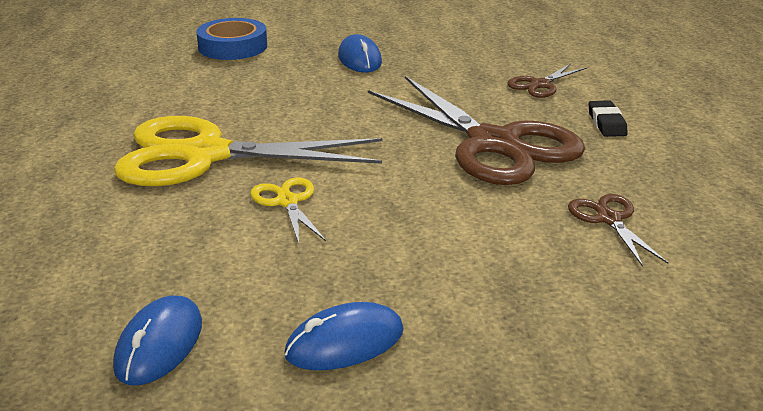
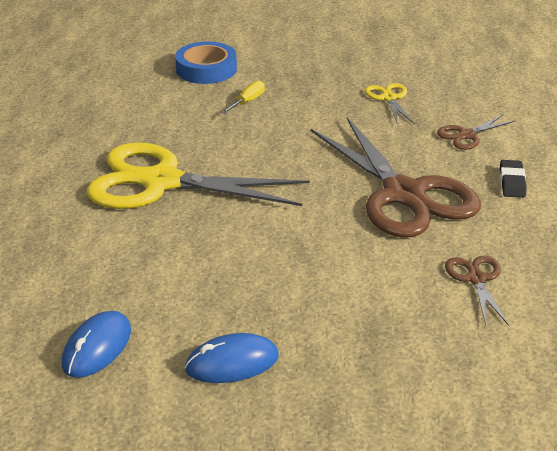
camera: 10 degrees right, 5 degrees up
(287, 72) = (247, 102): none -> yellow screwdriver
(287, 202) = (217, 234): yellow scissors -> yellow scissors (389, 98)
(360, 59) = (314, 92): blue mouse -> none

